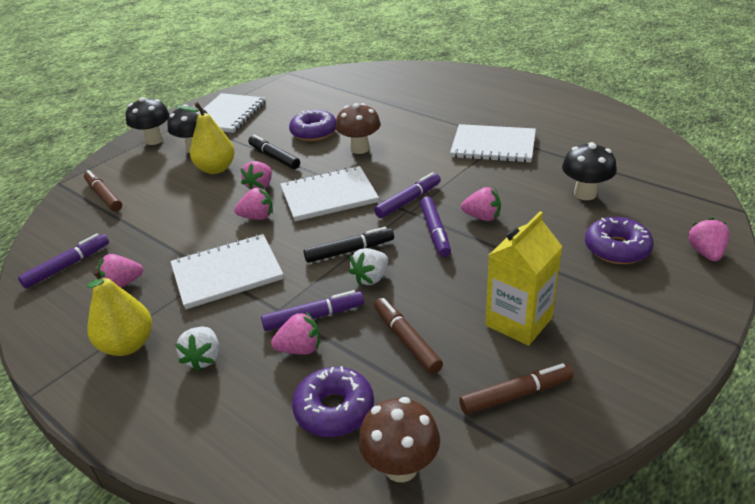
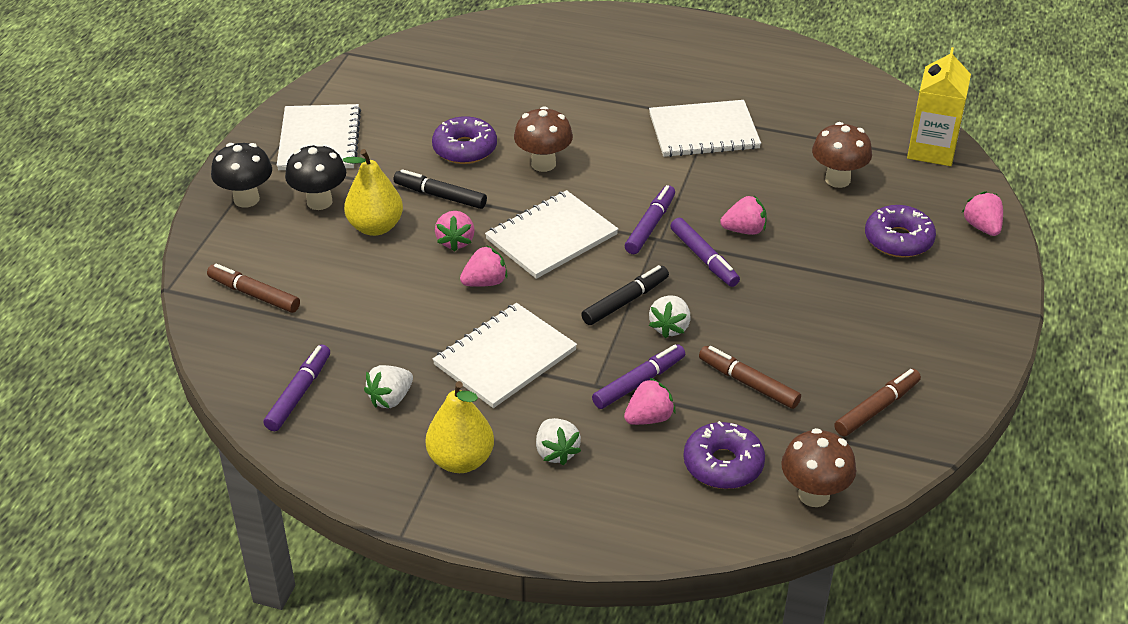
camera: 25 degrees left, 5 degrees up
(122, 284) = (390, 398): pink strawberry -> white strawberry
(519, 321) = (843, 339): yellow carton -> yellow carton (931, 150)
(585, 194) = (837, 179): black mushroom -> brown mushroom

